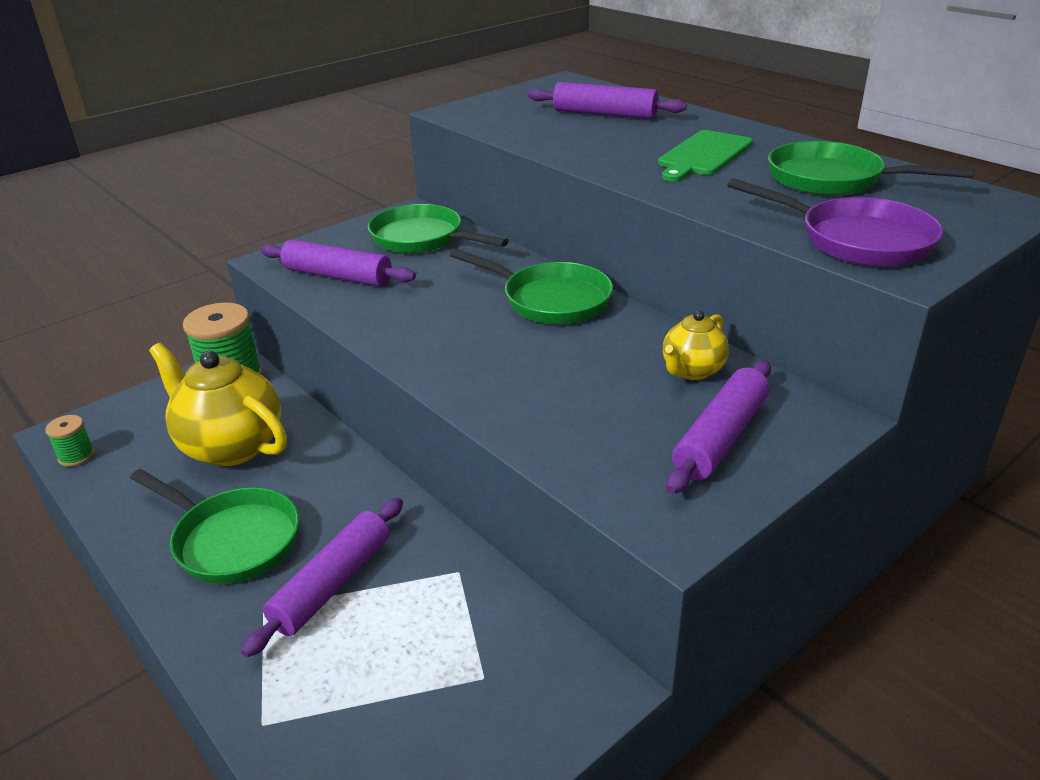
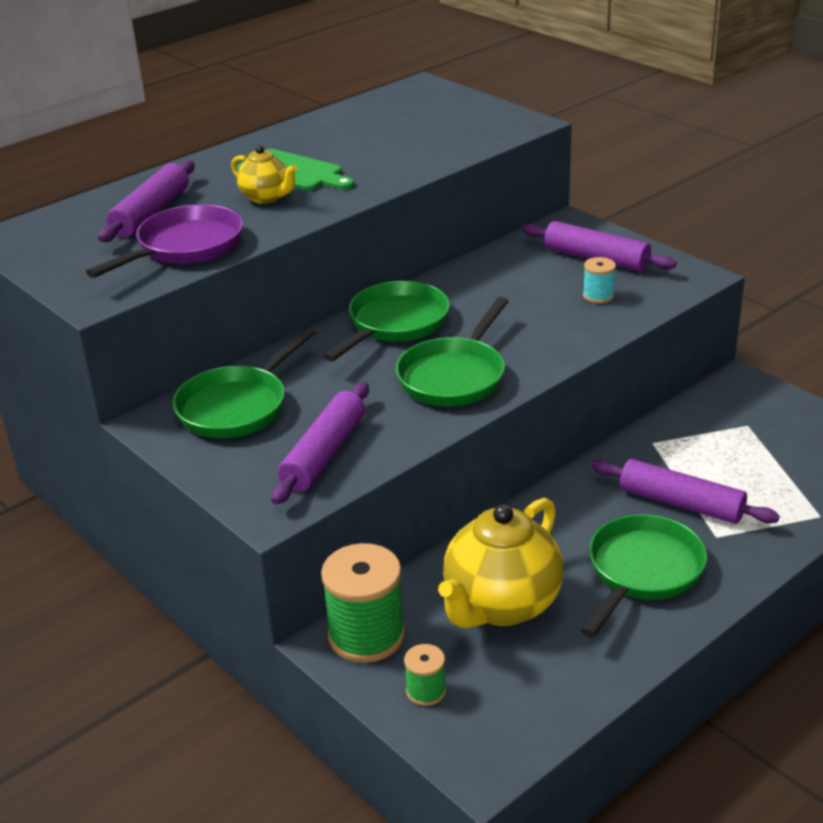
camera: 90 degrees left, 0 degrees up
(76, 456) = (526, 735): green spool -> green spool (426, 691)
(611, 433) = (598, 296): none -> turquoise spool
(692, 371) = (513, 265): yellow teapot -> yellow teapot (266, 197)
(832, 179) = (363, 130): green pan -> green pan (454, 376)
(857, 240) = (477, 132): purple pan -> purple pan (185, 247)

